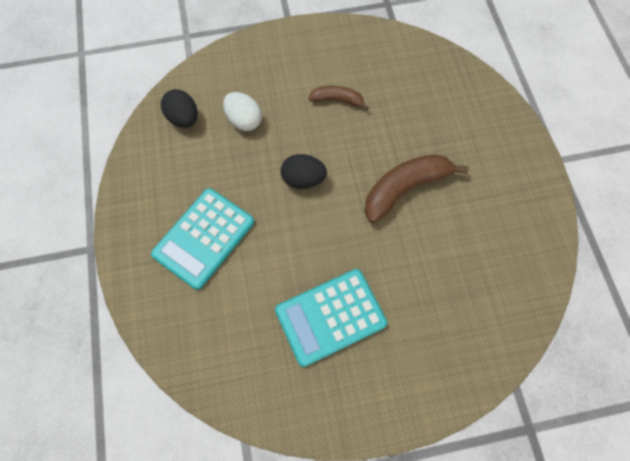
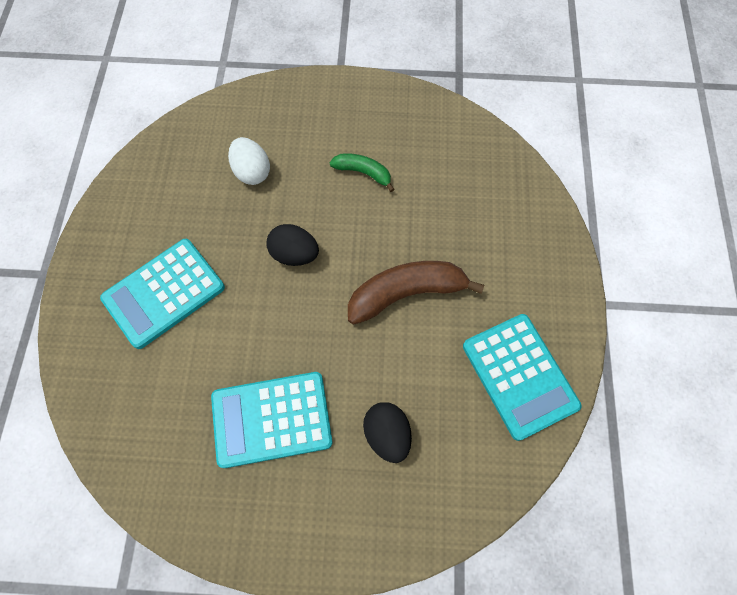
camera: 15 degrees right, 0 degrees up
(184, 118) = (188, 154): black egg -> black egg (387, 434)
(337, 100) = (363, 173): brown banana -> green banana
(515, 231) = (519, 375): none -> turquoise calculator

